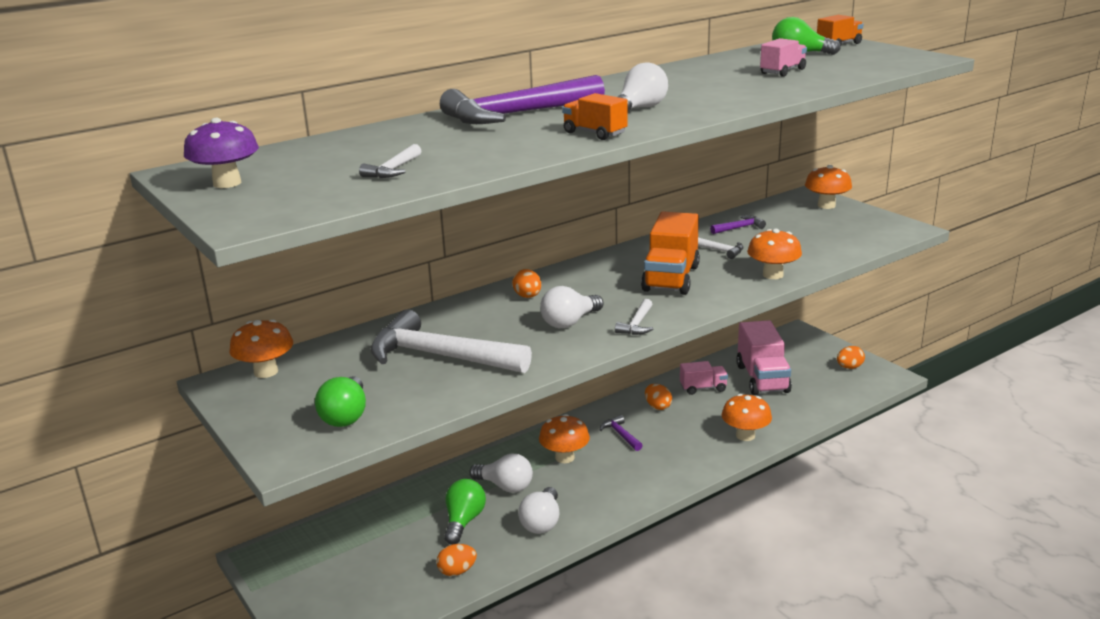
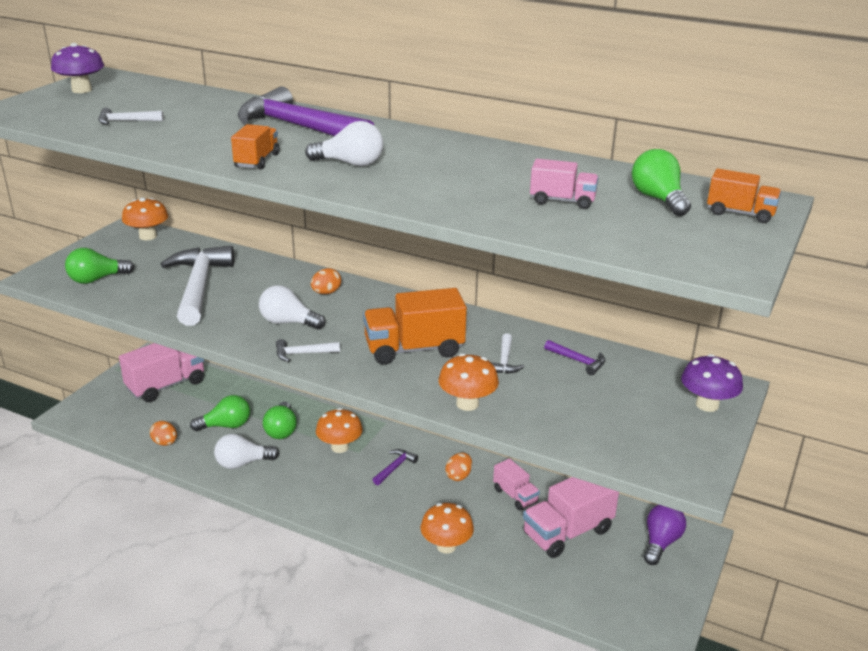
camera: 60 degrees right, 5 degrees up
(337, 552) = (166, 385): none -> pink truck
(505, 486) = (281, 430): white light bulb -> green light bulb
(796, 347) = (660, 542): none -> purple light bulb
(826, 205) = (707, 405): orange mushroom -> purple mushroom
(849, 367) = (651, 596): orange egg -> none

